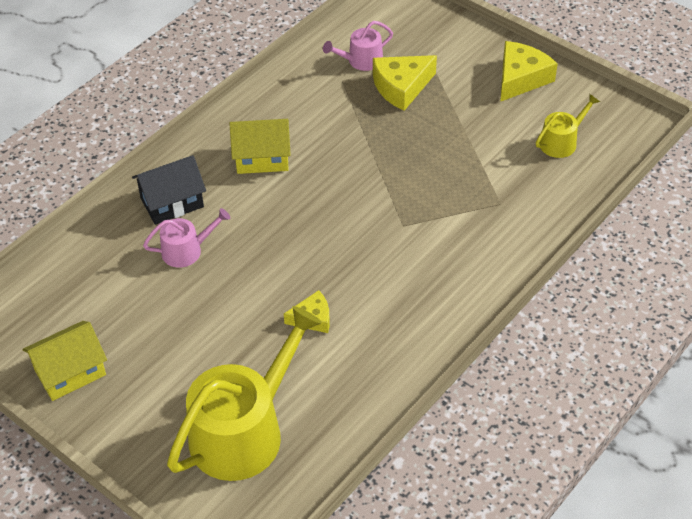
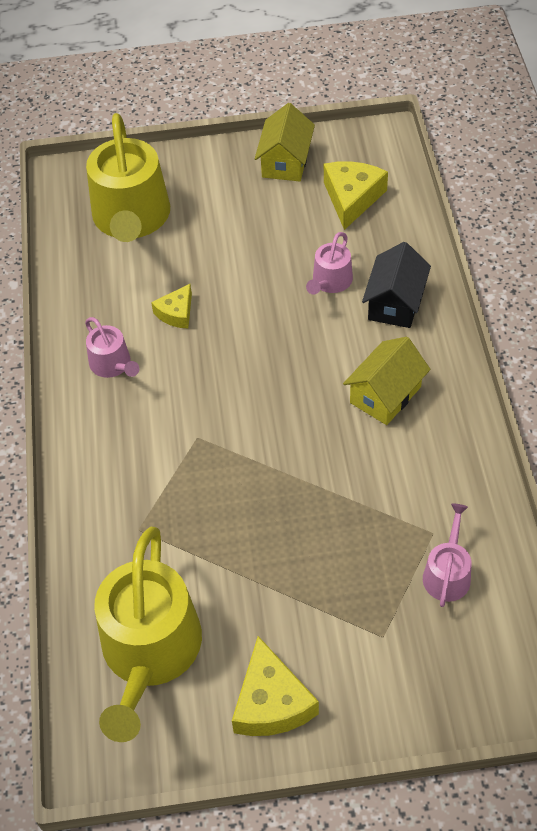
camera: 135 degrees right, 5 degrees up
(400, 318) = (113, 365): none -> pink watering can
(401, 87) = (370, 577): yellow cheese -> yellow cheese (352, 198)
(561, 142) = (149, 652): yellow watering can -> yellow watering can, size x2.08

